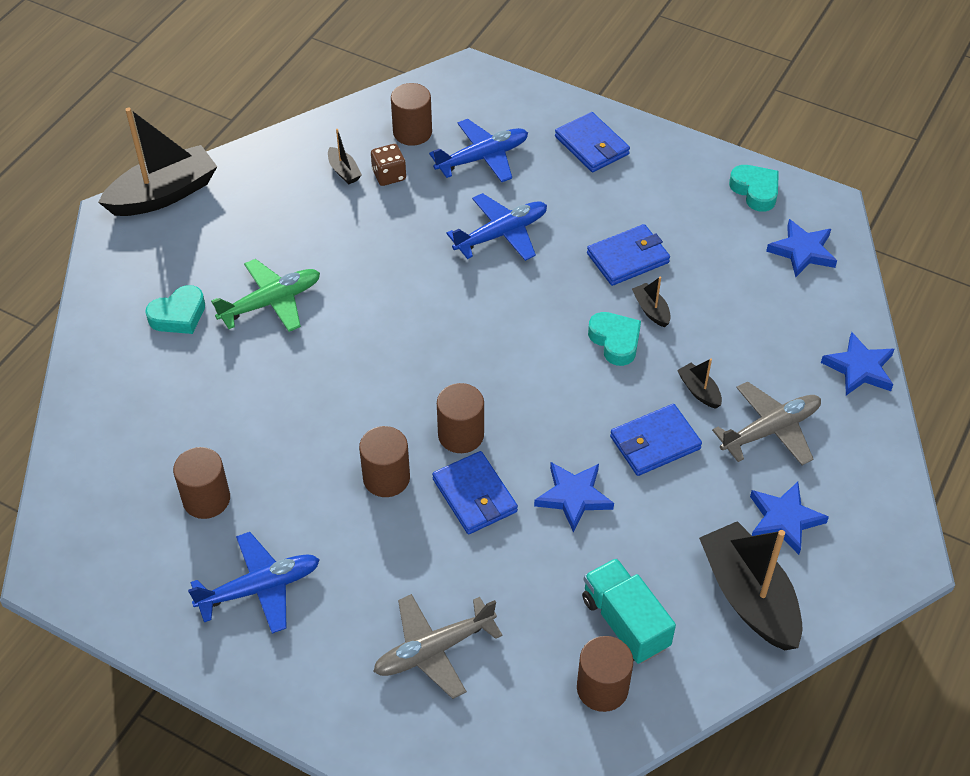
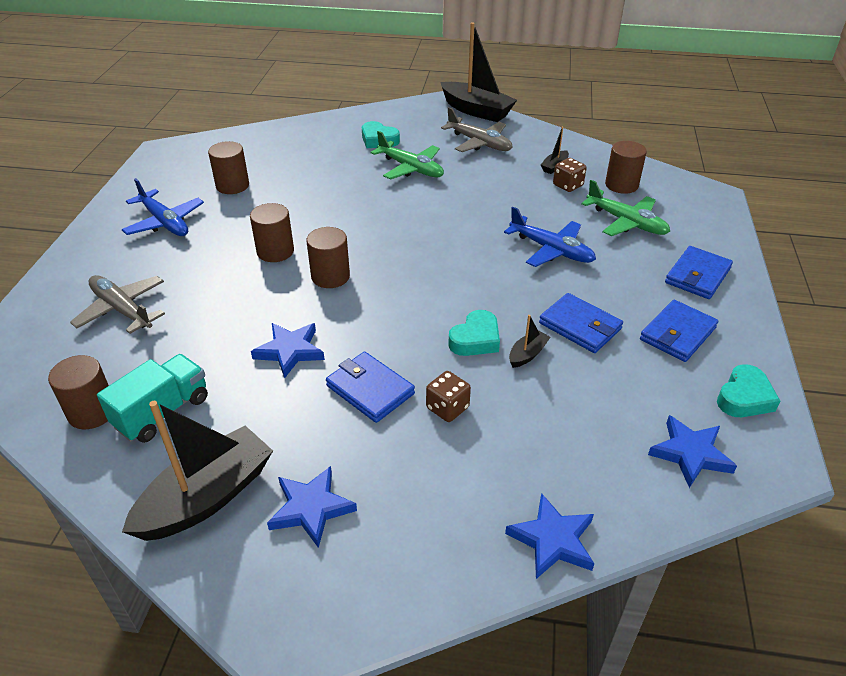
camera: 70 degrees right, 10 degrees down
(474, 495) = (273, 297): blue wallet -> blue wallet (677, 334)
(482, 158) = (626, 222): blue plane -> green plane
(699, 391) = (447, 408): black boat -> brown dice
(770, 430) = (423, 473): grey plane -> grey plane (479, 143)

